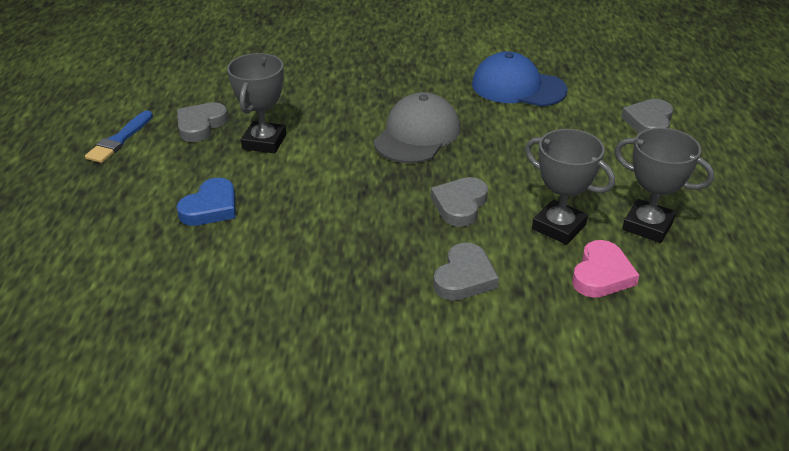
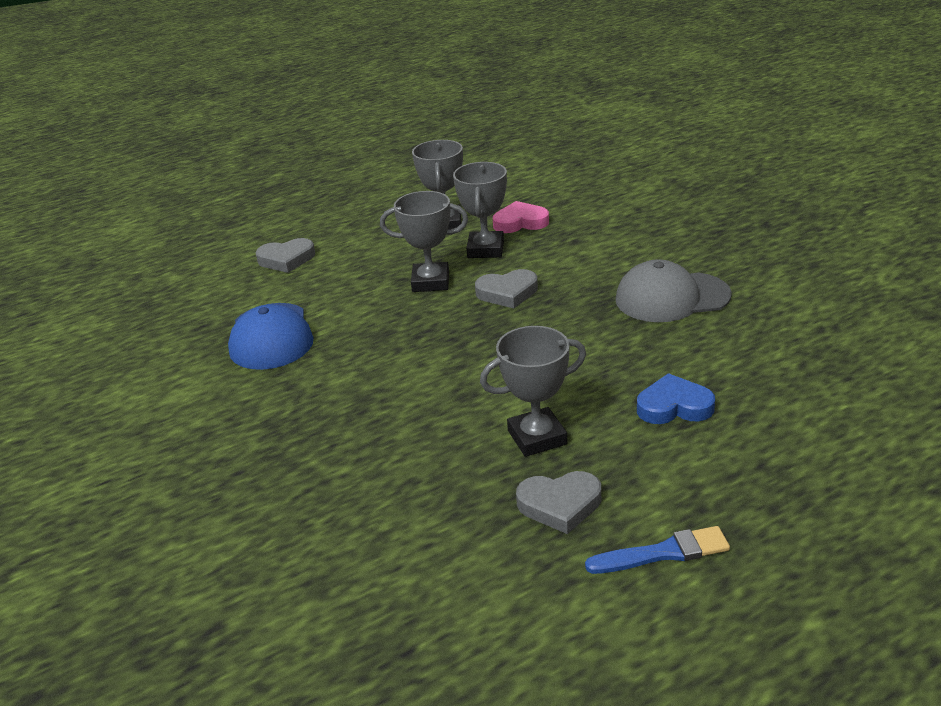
camera: 120 degrees left, 5 degrees down
(417, 135) = (422, 354): grey cap -> grey cap (671, 297)
(464, 277) = (589, 261): grey heart -> none
(526, 175) = (430, 282): none -> grey trophy

